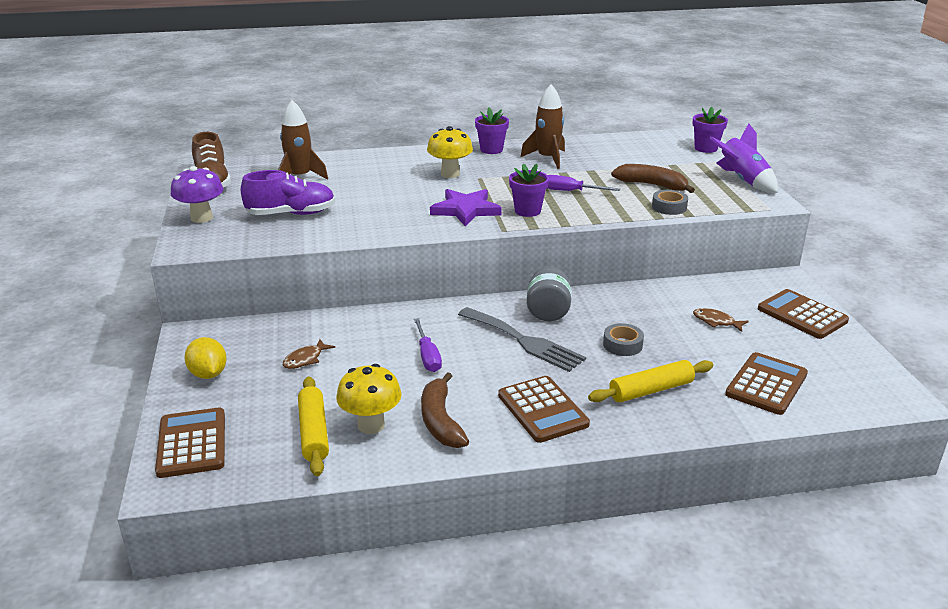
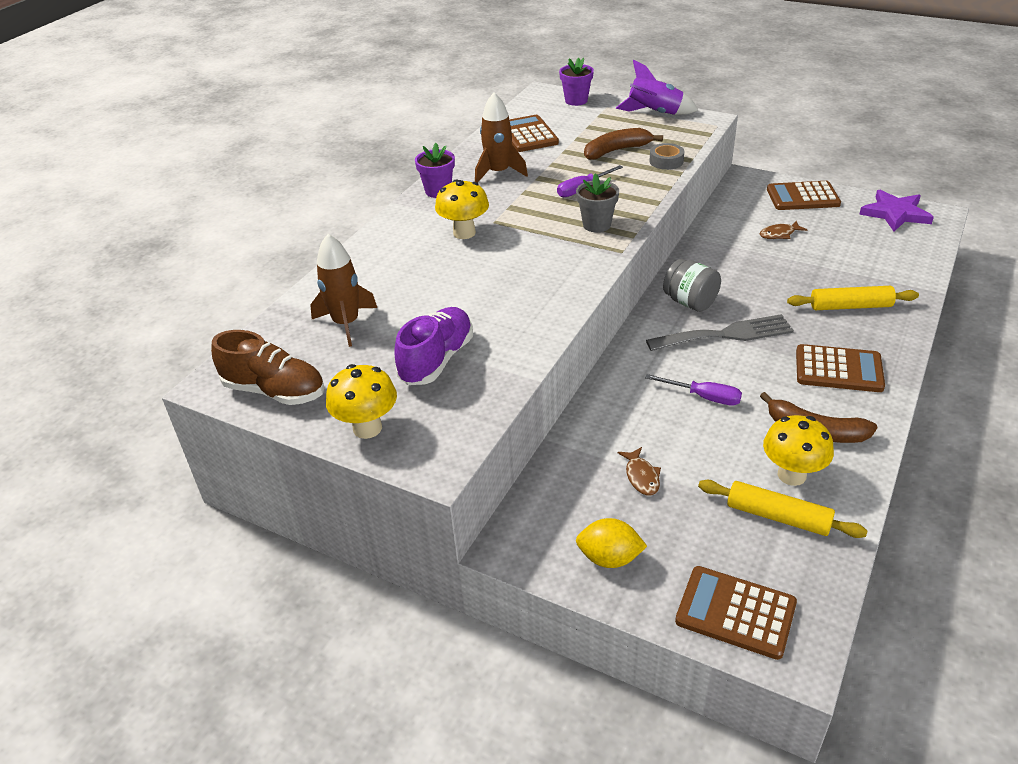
camera: 50 degrees left, 10 degrees up
(201, 218) = (367, 428): purple mushroom -> yellow mushroom
(465, 210) = (556, 254): purple star -> purple star (895, 213)
(527, 211) = (596, 225): purple flower pot -> grey flower pot
(622, 345) = (775, 289): grey tape -> none
(651, 390) = (850, 306): yellow rolling pin -> yellow rolling pin turned 75 degrees clockwise
(766, 384) = (881, 255): brown calculator -> brown calculator (528, 135)

